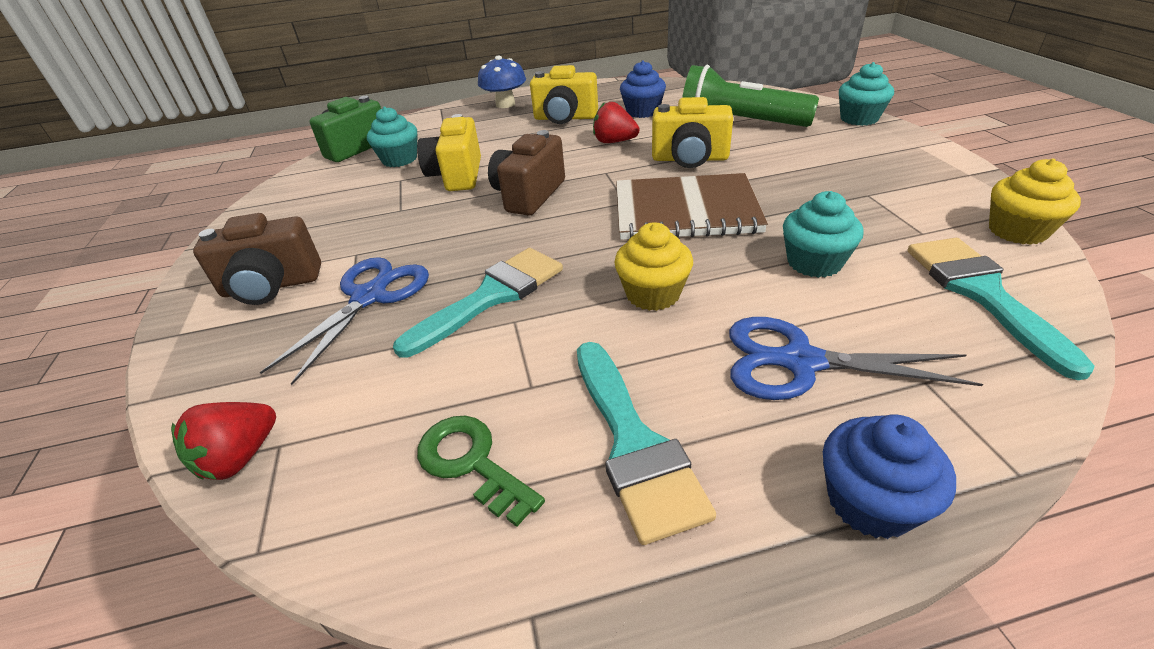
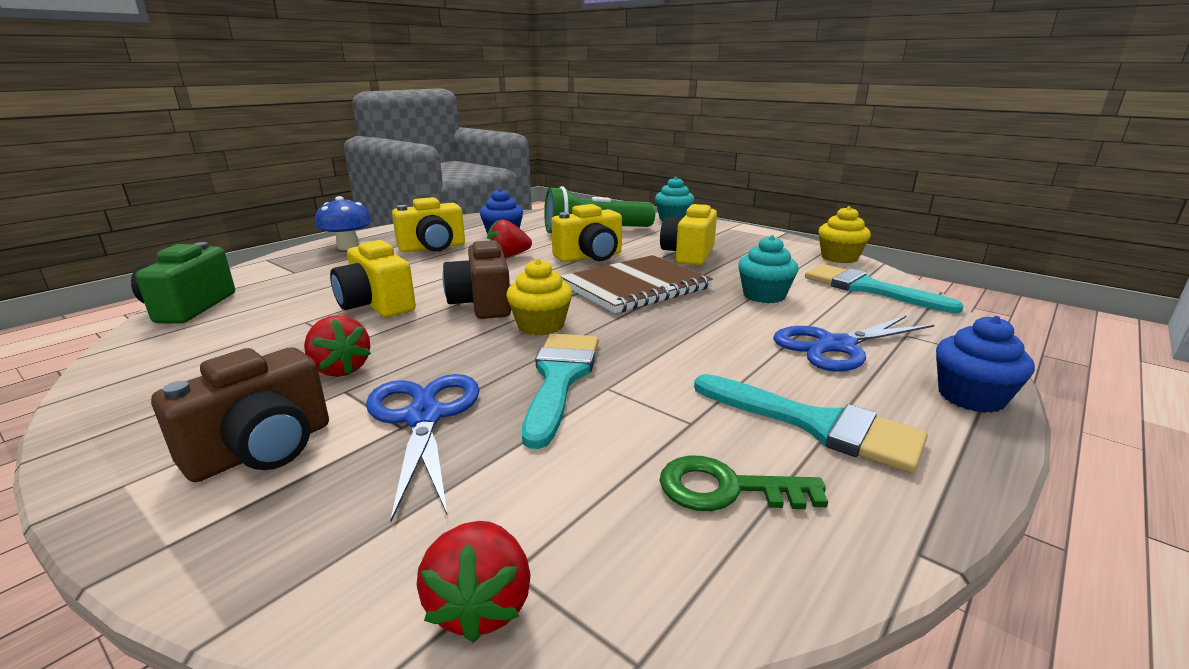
camera: 40 degrees left, 15 degrees down
(372, 233) = (340, 369): none -> red strawberry
(399, 159) = (277, 306): turquoise cupcake -> none
(653, 294) = (690, 339): yellow cupcake -> yellow cupcake (540, 325)
(803, 179) = (688, 255): none -> yellow camera

